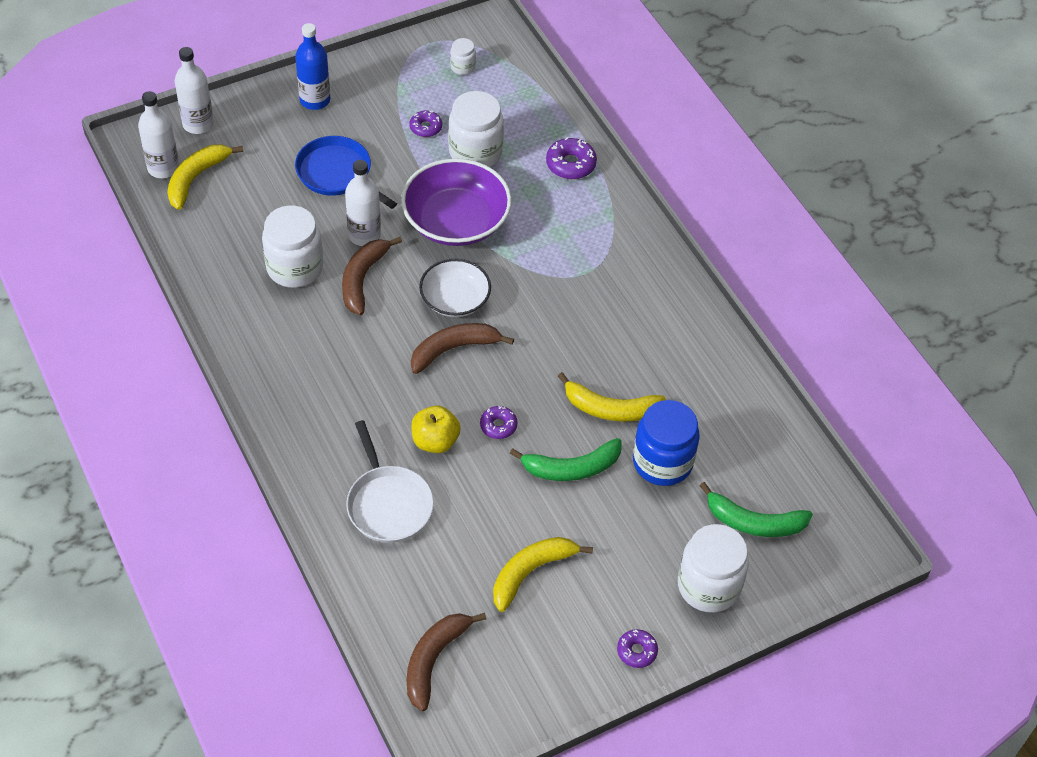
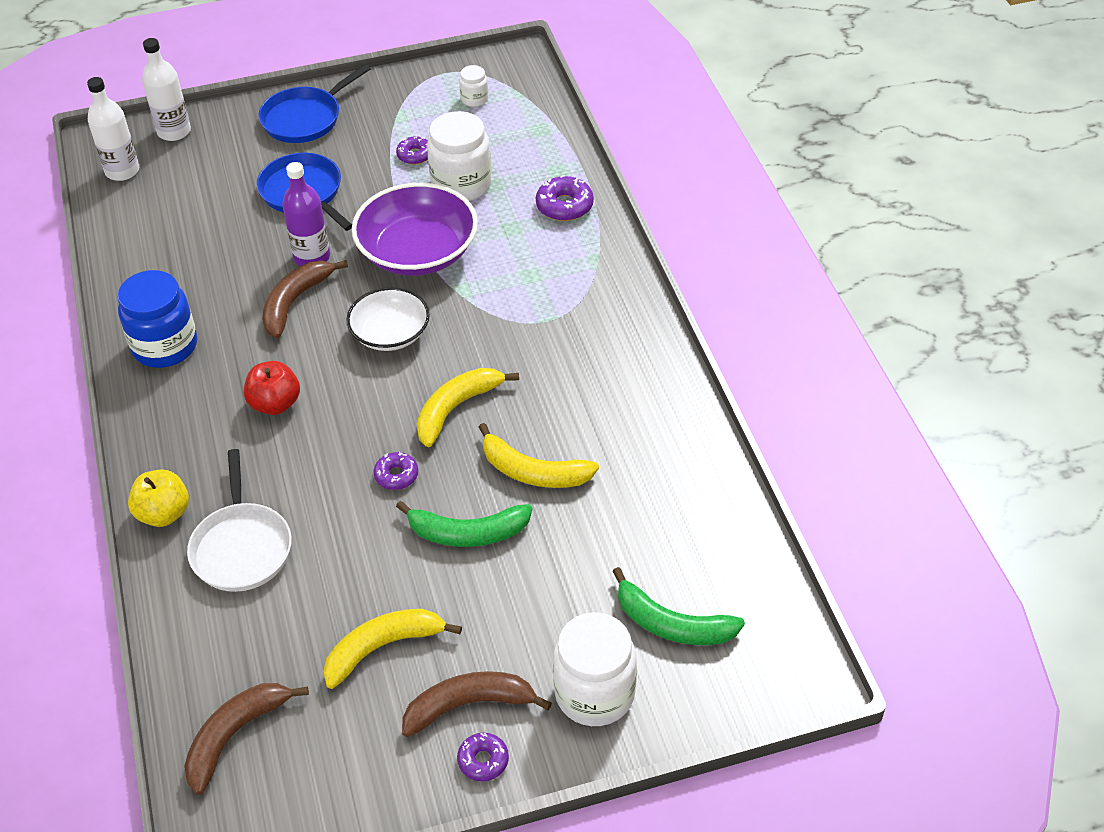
camera: 15 degrees right, 5 degrees down
(196, 178) = (152, 184): yellow banana -> yellow banana (456, 408)
(294, 268) = (225, 283): white jar -> none
(315, 100) = (305, 119): blue bottle -> blue pan
(364, 235) = (312, 257): white bottle -> purple bottle
(375, 374) = (275, 404): none -> red apple
(435, 441) = (318, 484): yellow apple -> yellow apple (164, 513)
(453, 349) = (371, 386): brown banana -> brown banana (469, 705)
(662, 462) = (578, 540): blue jar -> blue jar (165, 346)

